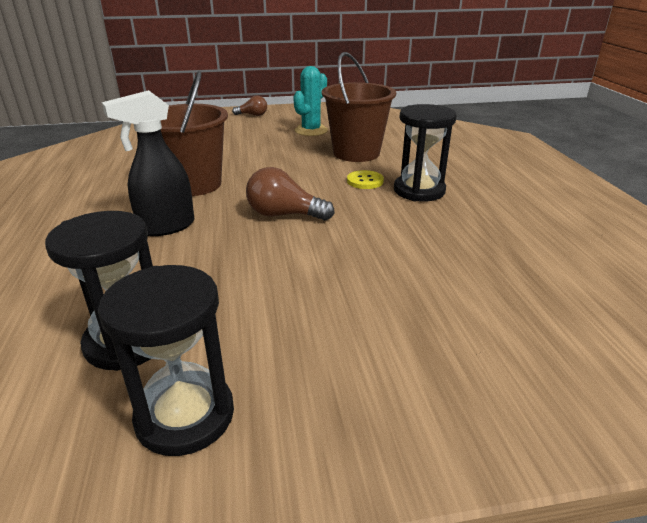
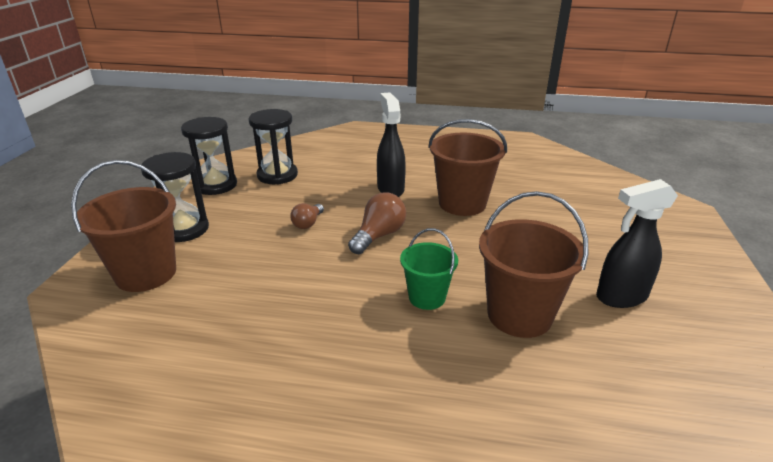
camera: 110 degrees right, 0 degrees up
(252, 115) = (694, 260): brown light bulb -> brown light bulb (308, 223)
(311, 131) = (620, 297): turquoise cactus -> black spray bottle
(365, 181) = (427, 297): yellow button -> green bucket
(419, 191) = (382, 329): black hourglass -> black hourglass (184, 229)
(490, 357) = (146, 273): none -> brown bucket

